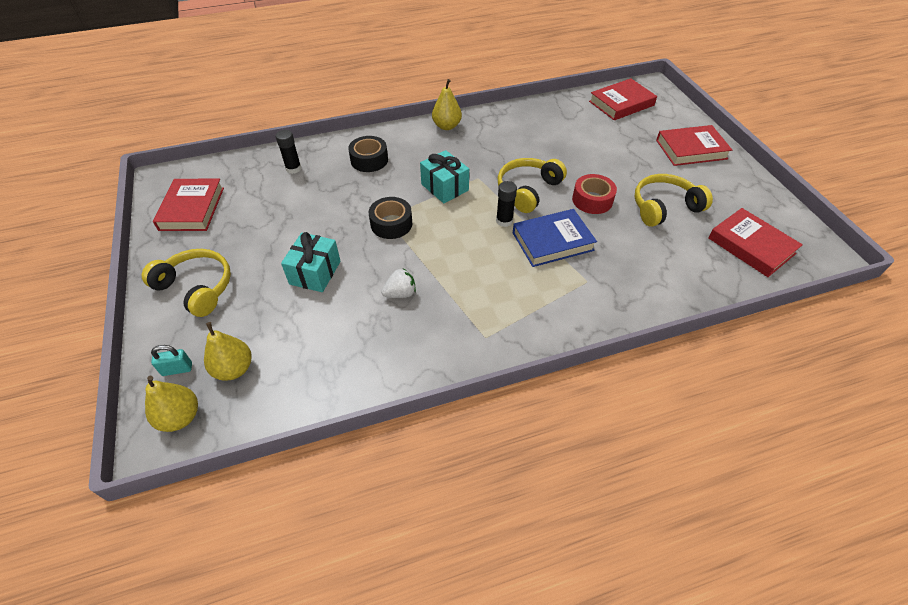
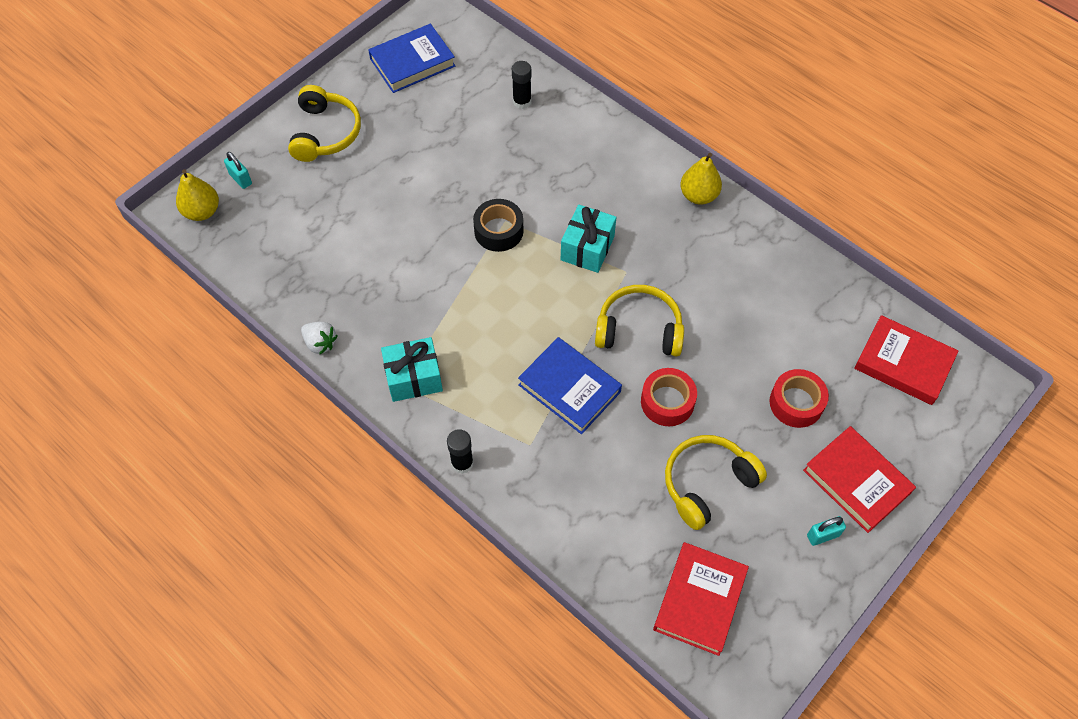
camera: 60 degrees right, 10 degrees up
(192, 208) = (412, 62): red book -> blue book
(234, 369) = (262, 216): yellow pear -> none
(315, 272) = (395, 207): turquoise gift -> turquoise gift (414, 378)
(369, 160) = (582, 157): black tape -> none
(400, 293) = (412, 288): white strawberry -> white strawberry (320, 343)
(504, 221) = (571, 329): black glue stick -> black glue stick (462, 463)
(625, 149) = (796, 403): none -> red tape
(664, 207) = (707, 484): yellow headphones -> yellow headphones turned 75 degrees counterclockwise
(722, 176) = (823, 535): none -> turquoise padlock

